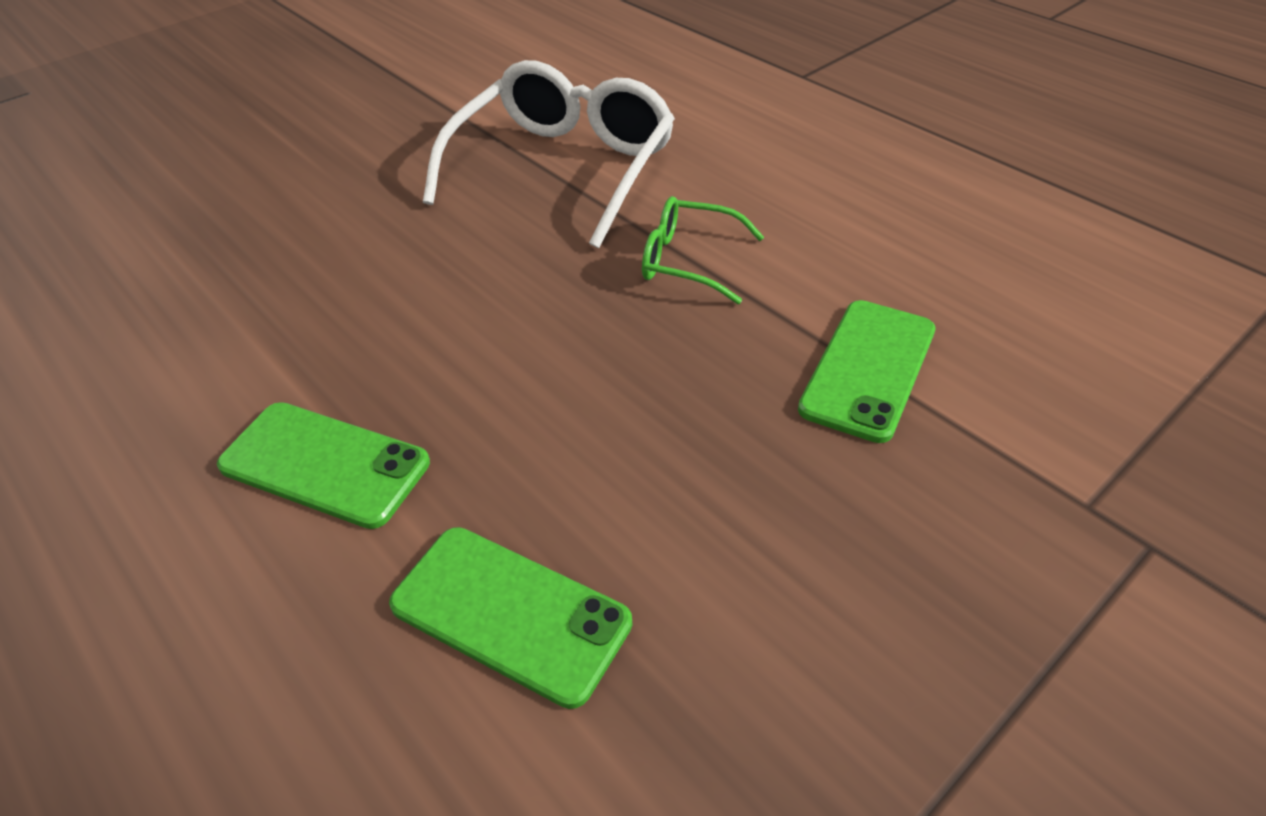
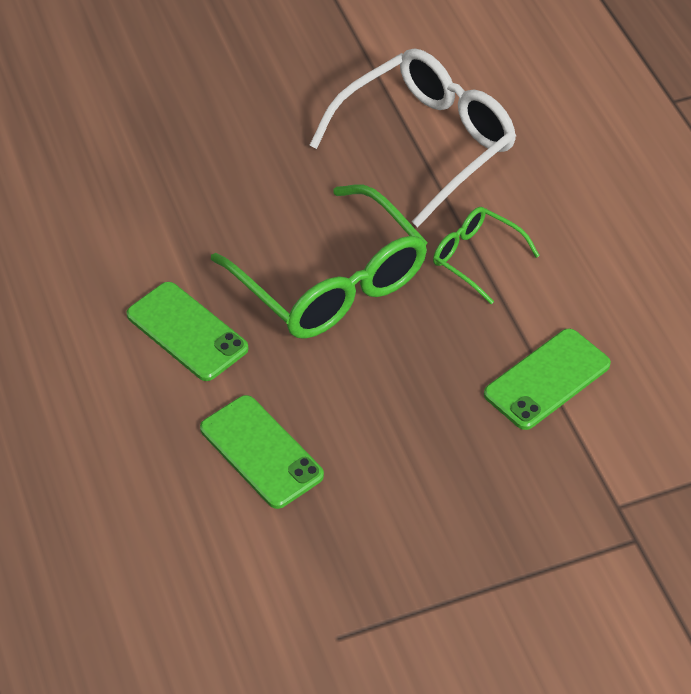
camera: 20 degrees right, 5 degrees up
(516, 339) = (331, 282): none -> green glasses

